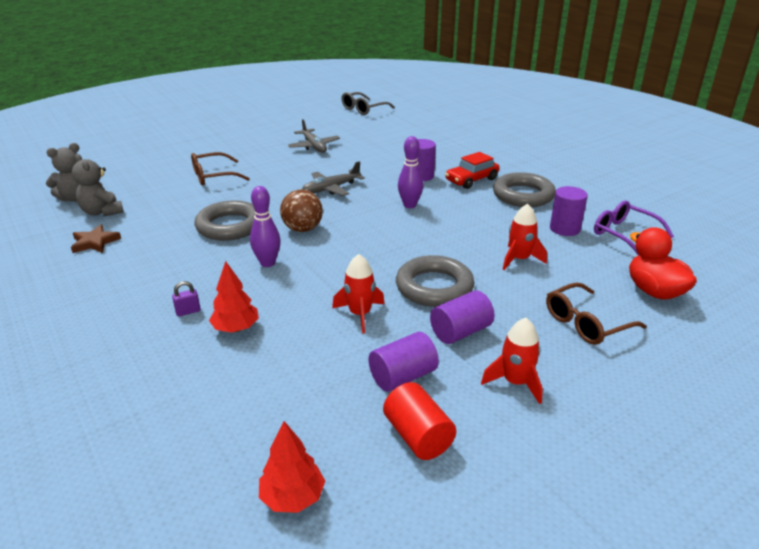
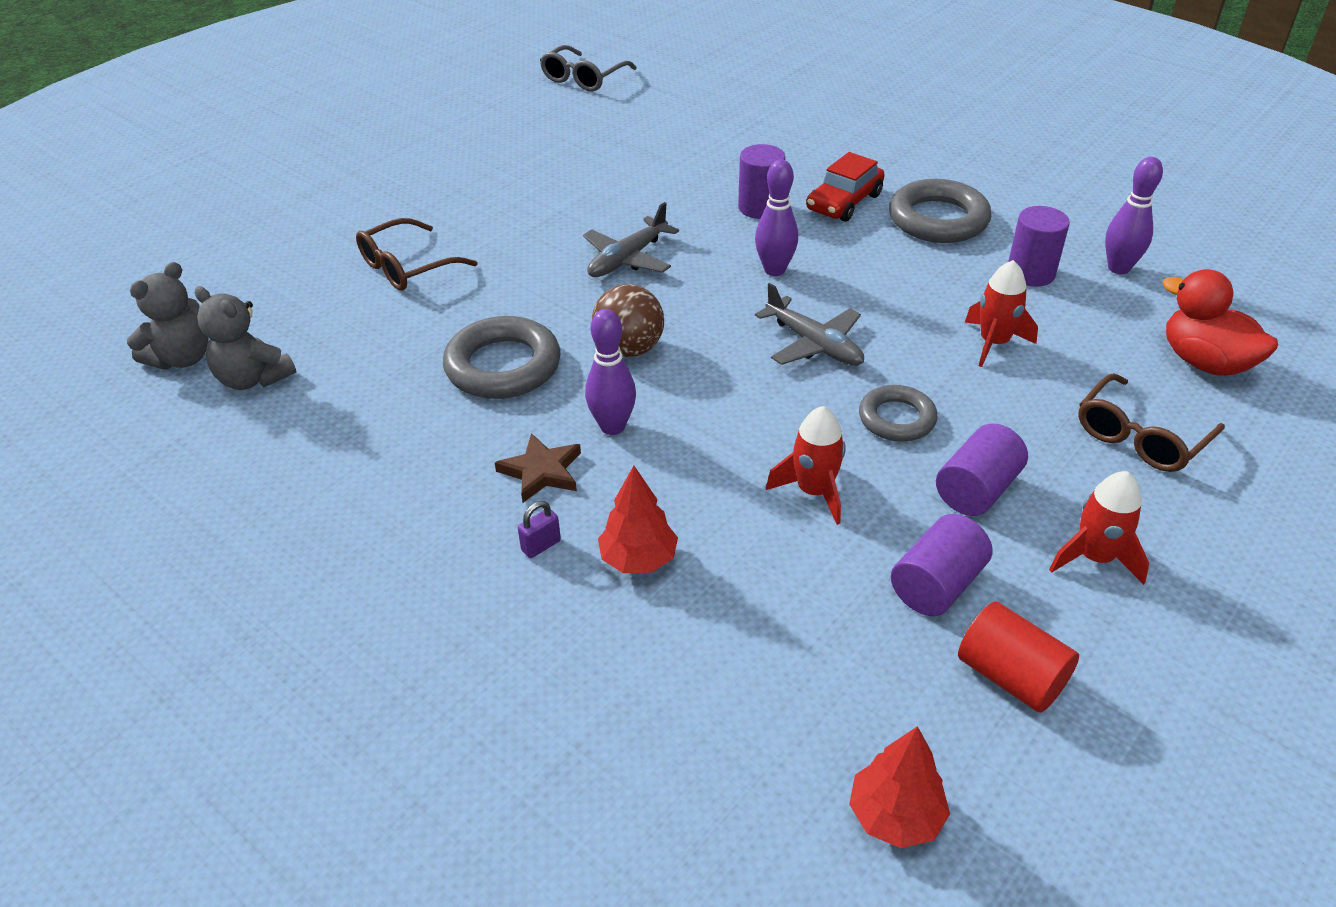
camera: 15 degrees left, 10 degrees up
(95, 242) = (285, 444): brown star -> brown star (541, 471)
(314, 146) = (545, 173): grey plane -> grey plane (813, 344)
(434, 287) = (896, 419): grey ring -> grey ring, size x0.62
(624, 234) = (1118, 268): purple glasses -> purple bowling pin

